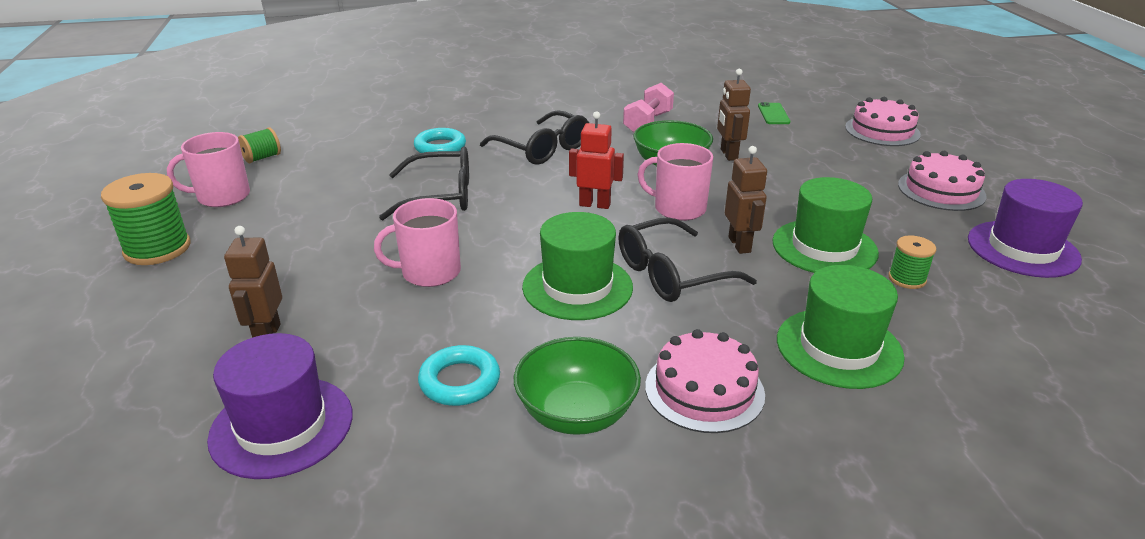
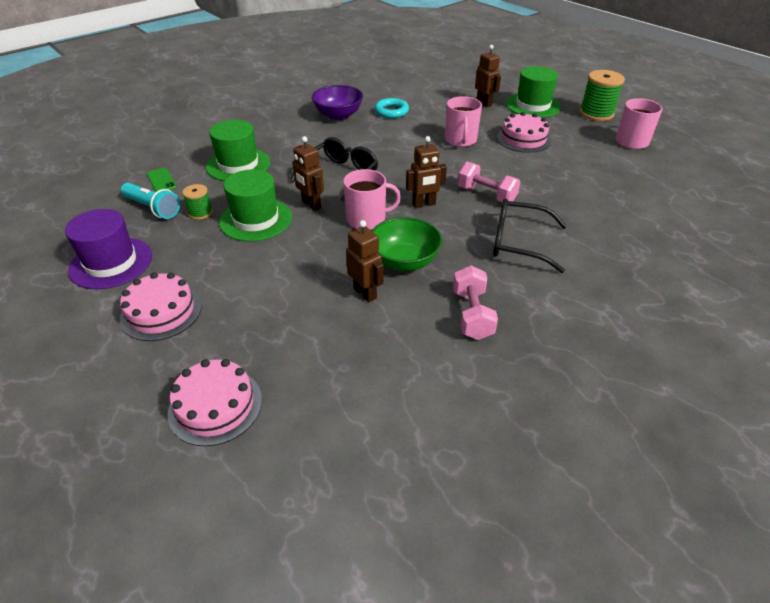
camera: 150 degrees right, 10 degrees up
(262, 158) = (674, 169): green spool -> none
(282, 426) = (433, 88): purple hat -> none
(429, 272) = (460, 140): pink mug -> pink mug turned 135 degrees clockwise
(440, 147) = (590, 217): turquoise ring -> none
(440, 196) = (523, 179): black glasses -> none
(509, 193) = (486, 195): none -> pink dumbbell
(576, 413) = (338, 115): green bowl -> purple bowl
(577, 287) = (382, 154): green hat -> green hat (533, 105)
(595, 204) = (424, 204): red robot -> brown robot
(704, 390) = (294, 134): pink cake -> pink cake (523, 139)
(773, 114) = (354, 392): green phone -> green phone (161, 181)
(988, 308) = (152, 208): none -> turquoise flashlight

